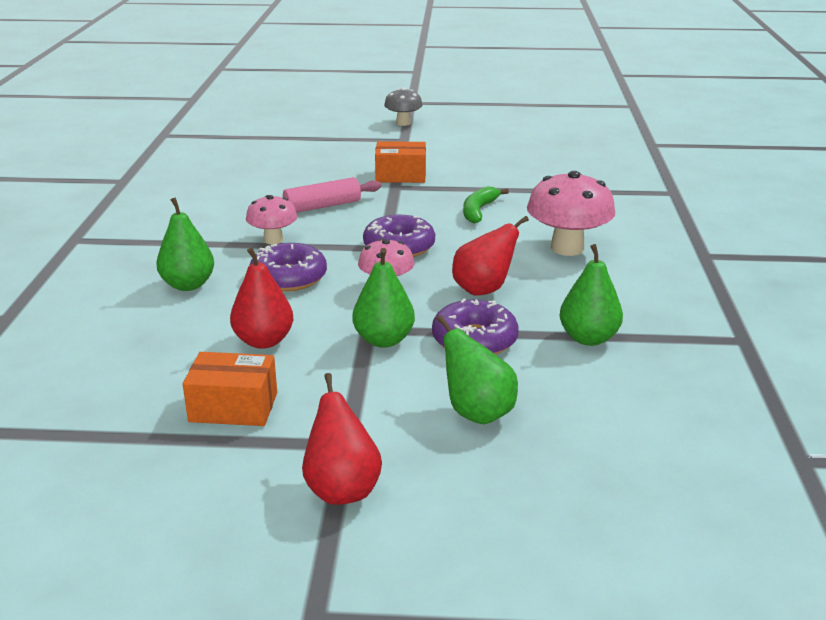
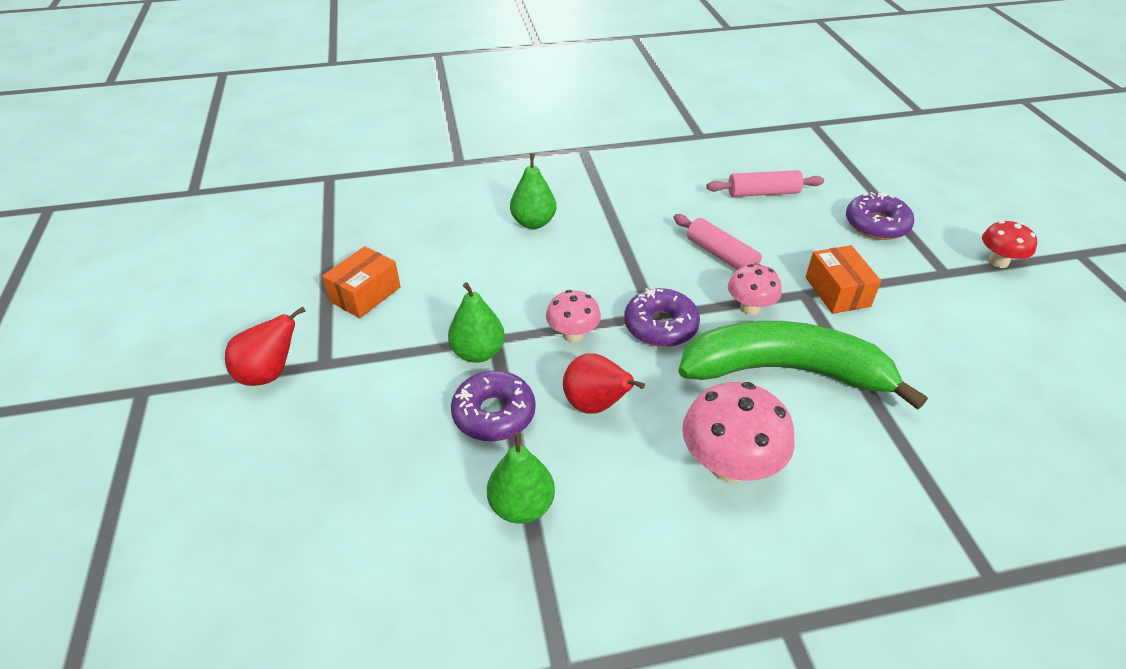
camera: 75 degrees right, 15 degrees up
(233, 407) = (365, 294): orange box -> orange box turned 45 degrees clockwise
(247, 174) = (763, 193): none -> pink rolling pin
(264, 341) = (459, 284): red pear -> none
(273, 240) = (633, 244): pink mushroom -> pink mushroom (749, 308)
(289, 277) = (567, 271): purple donut -> purple donut (876, 224)
(403, 123) = (998, 262): grey mushroom -> red mushroom
(477, 412) = (373, 435): green pear -> none
(479, 211) = (784, 371): green banana -> green banana, size x2.35

